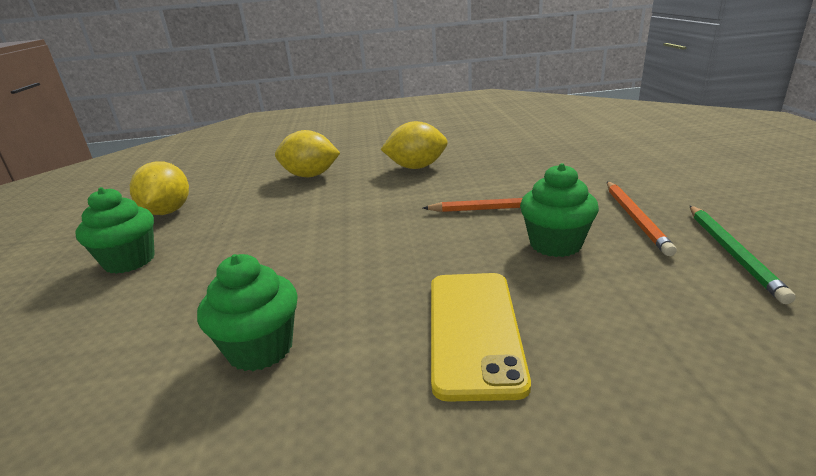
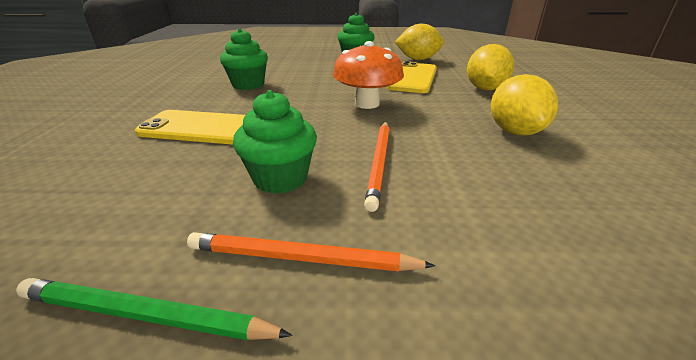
camera: 95 degrees right, 5 degrees up
(261, 210) = (413, 78): none -> yellow phone
(359, 228) = (367, 104): none -> orange mushroom

